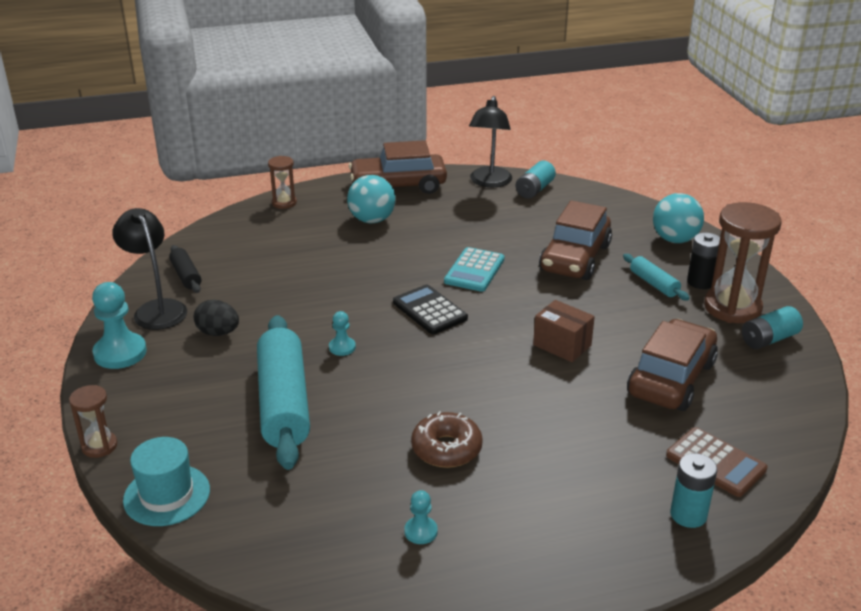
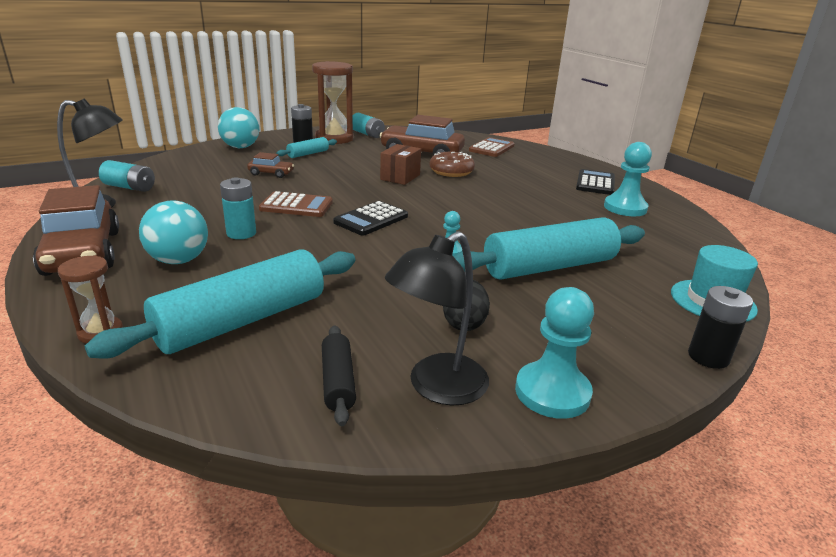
camera: 105 degrees left, 5 degrees down
(99, 446) = (708, 357): brown hourglass -> black battery
(186, 275) = (338, 382): black rolling pin -> black rolling pin turned 60 degrees counterclockwise
(272, 245) = (242, 321): none -> turquoise rolling pin
(421, 531) = (625, 208): turquoise pawn -> turquoise pawn, size x1.91
(446, 449) = (543, 205): brown donut -> brown donut (451, 171)
(474, 270) = (296, 206): turquoise calculator -> brown calculator
(529, 538) = (595, 183): none -> black calculator
(575, 258) = (271, 173): brown car -> brown car, size x0.47
(688, 515) = (537, 154): turquoise battery -> turquoise battery (241, 233)

